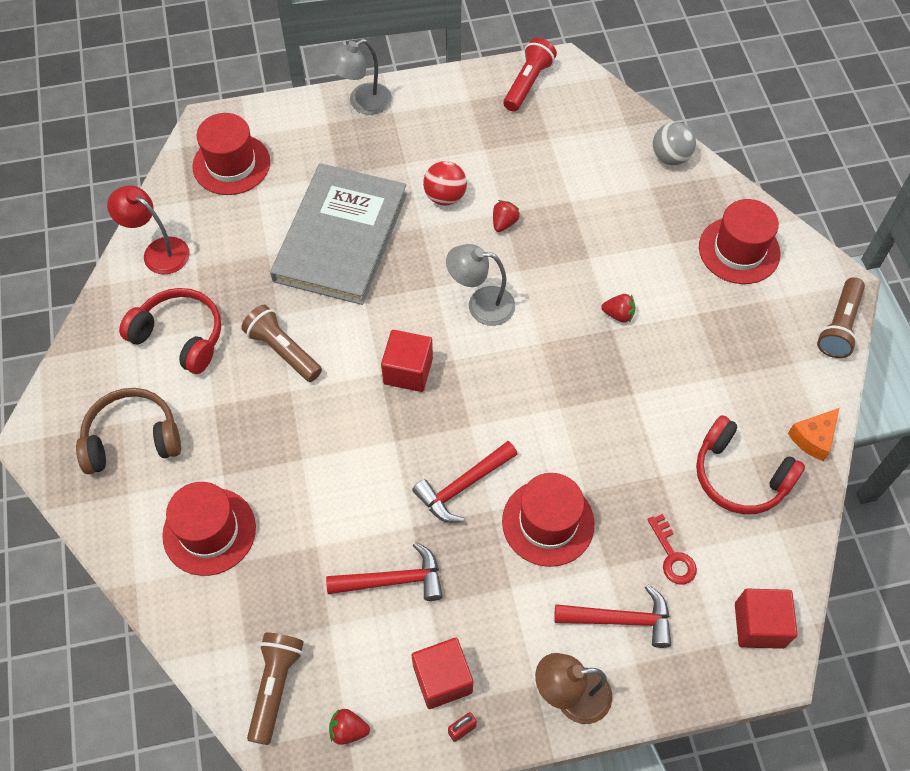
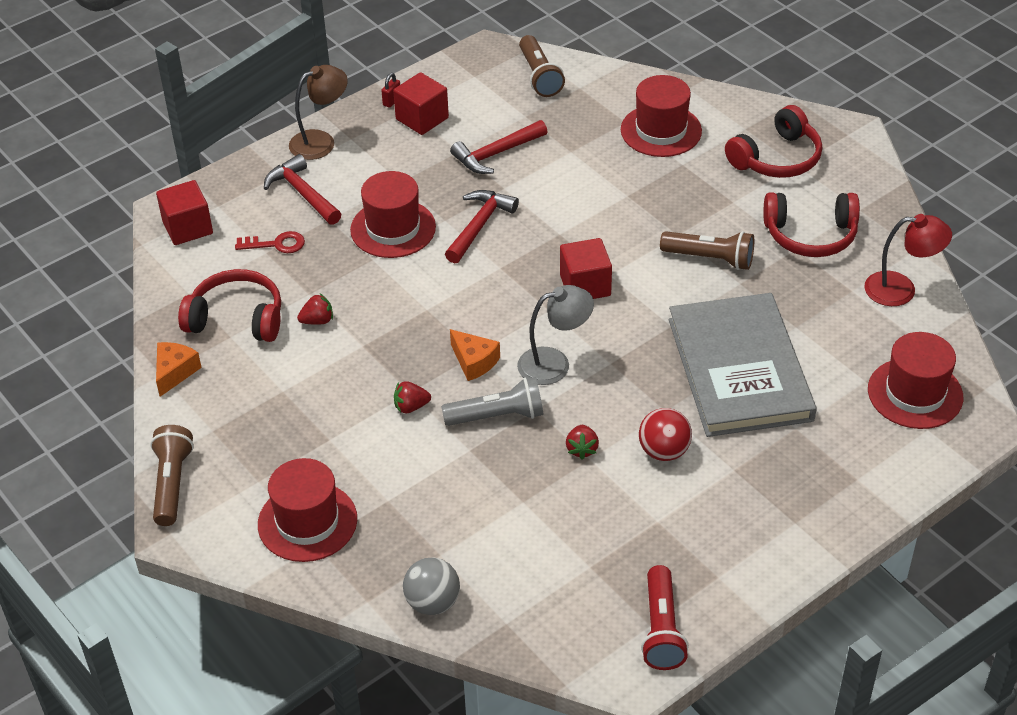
camera: 155 degrees right, 15 degrees down
(132, 438) = (777, 158): brown headphones -> red headphones
(348, 730) = (472, 75): red strawberry -> red strawberry (317, 321)
(362, 103) = (838, 519): grey lamp -> none
(546, 335) = (474, 361): none -> orange cheese
(553, 277) = (497, 416): none -> grey flashlight
(621, 619) = (302, 193): red hammer -> red hammer turned 75 degrees clockwise
(672, 556) = (276, 244): red key -> red key turned 135 degrees clockwise

